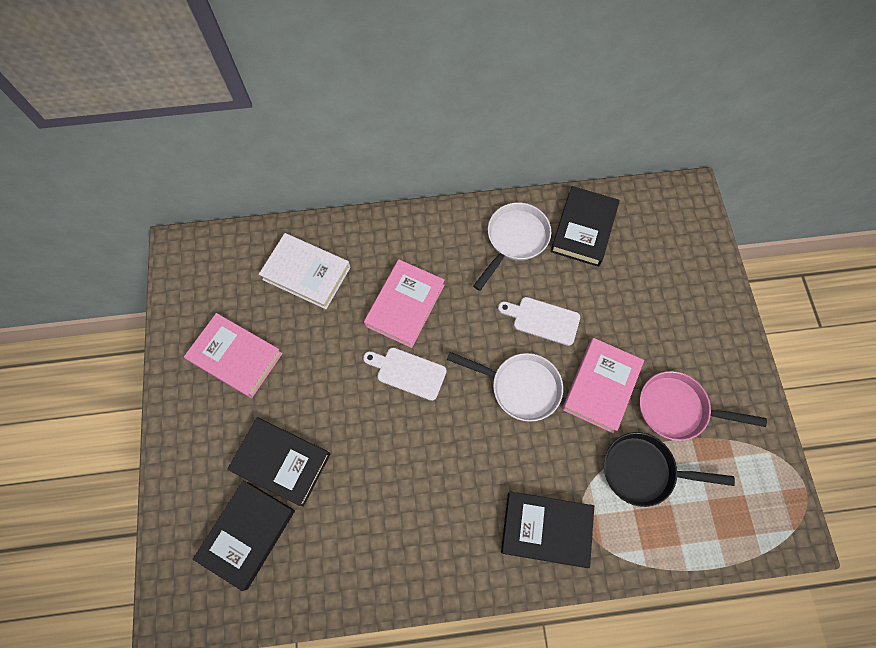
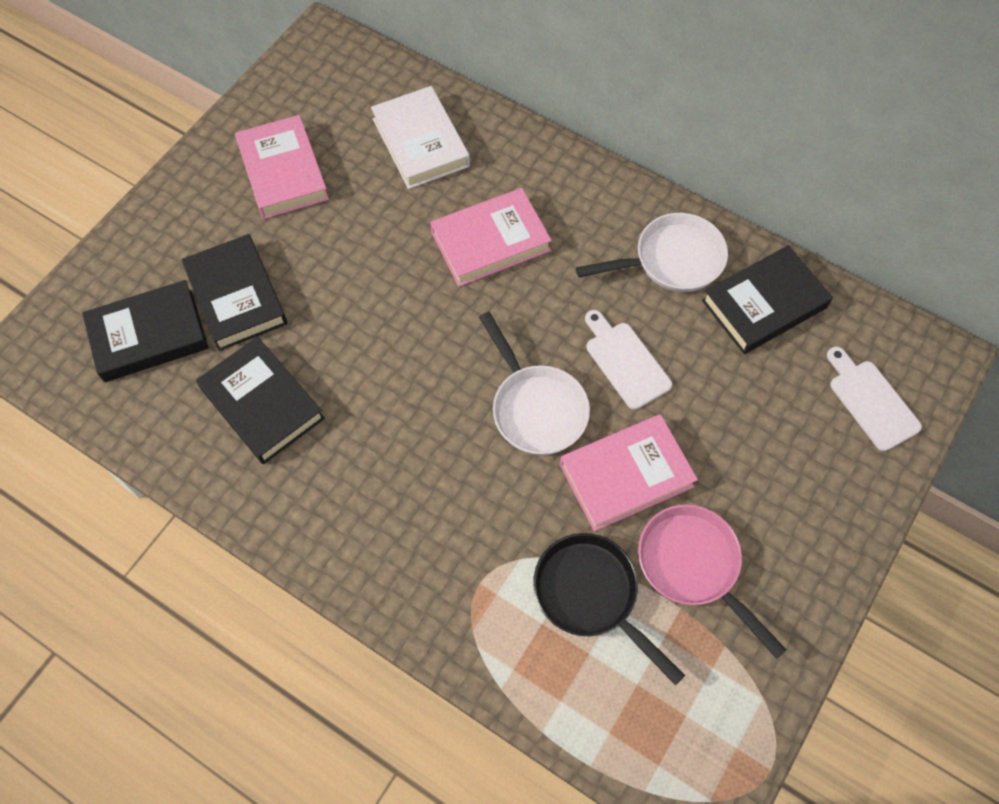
camera: 40 degrees right, 5 degrees down
(408, 372) = (433, 307): white cutting board -> white cutting board (871, 401)
(546, 529) = (429, 564): black book -> black book (262, 404)

